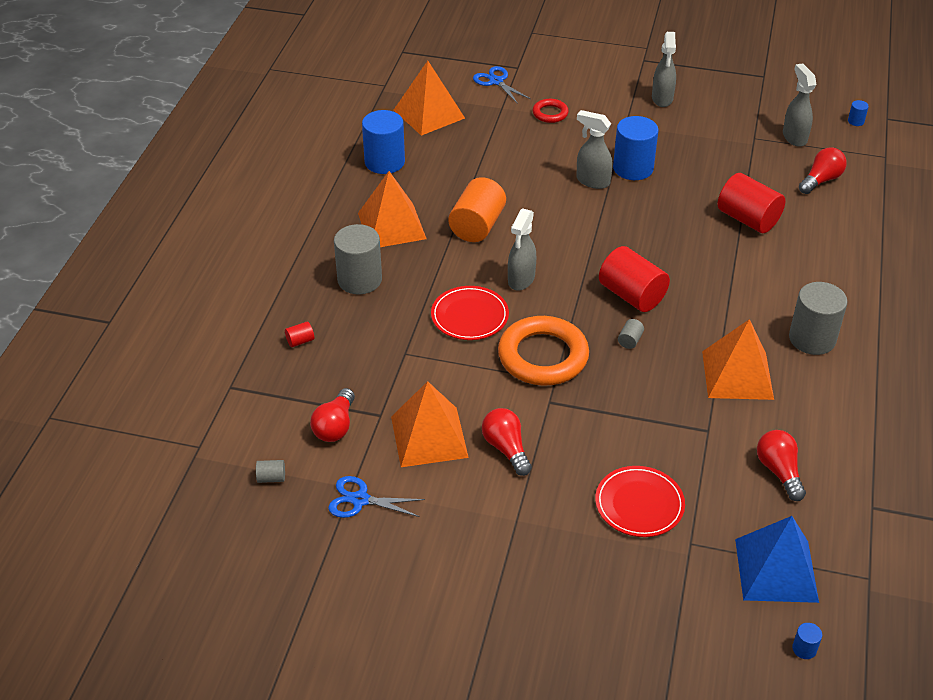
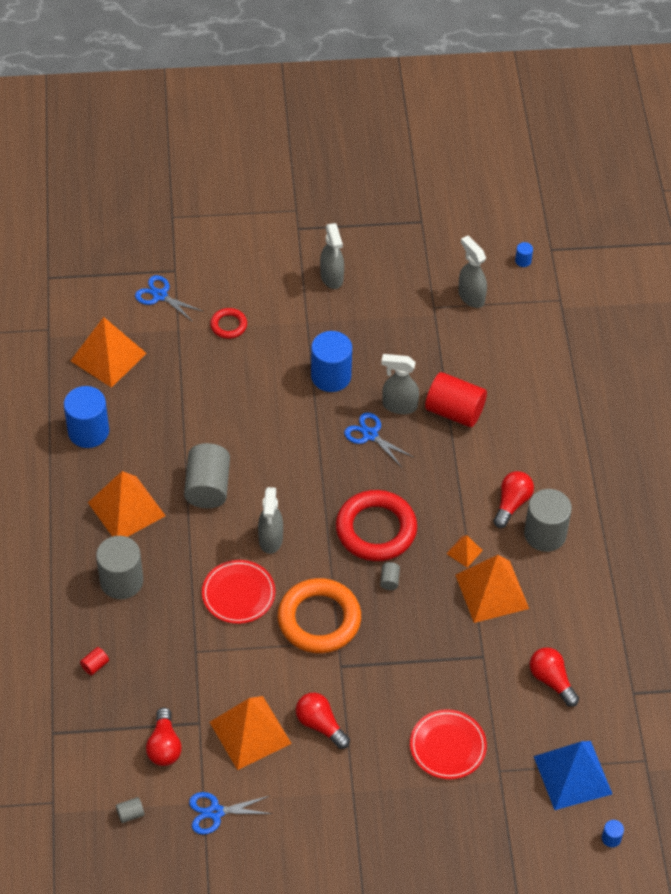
camera: 20 degrees left, 10 degrees up
(477, 226) = (207, 487): orange cylinder -> grey cylinder
(592, 181) = (297, 402): grey spray bottle -> grey spray bottle (399, 405)
(632, 295) = (376, 529): red cylinder -> red ring
(655, 220) = (370, 435): none -> blue scissors
(718, 334) = (464, 551): none -> orange pyramid
(821, 180) = (508, 345): red light bulb -> red light bulb (511, 504)

